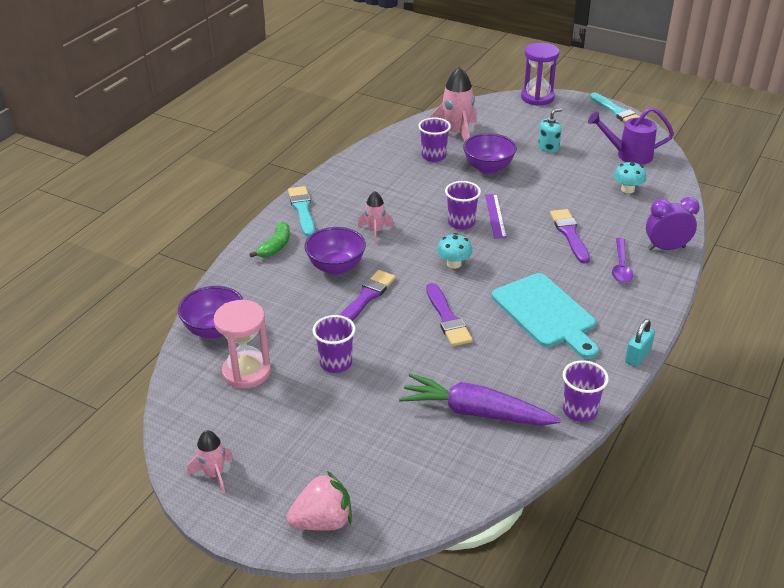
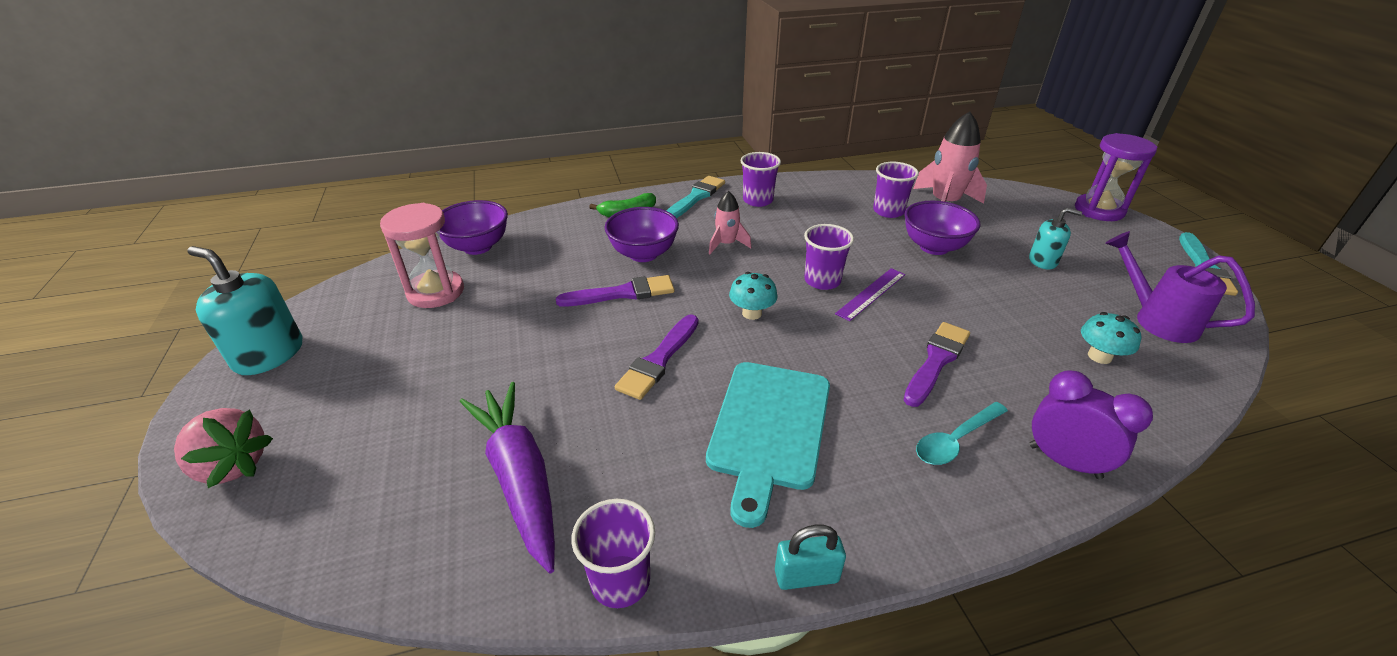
camera: 45 degrees right, 0 degrees up
(214, 474) = (269, 354): pink rocket -> turquoise soap dispenser
(336, 363) = (501, 331): purple cup -> purple cup (758, 200)
(621, 266) = (955, 440): purple spoon -> turquoise spoon

